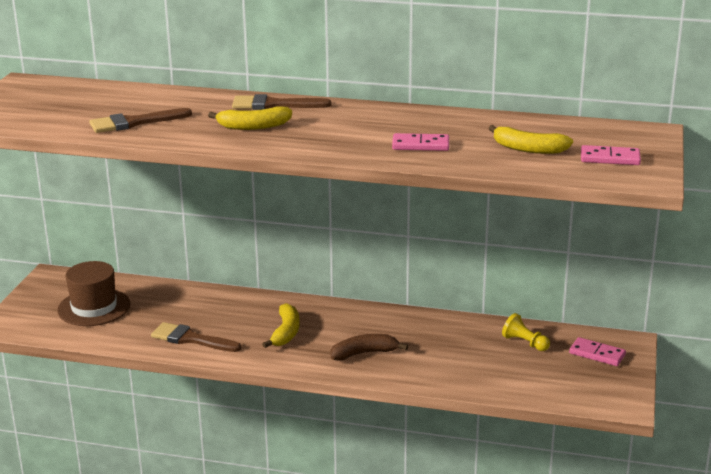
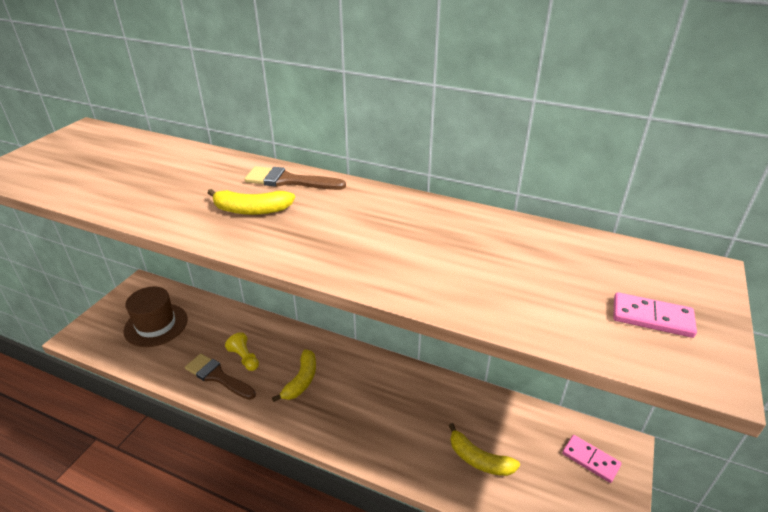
camera: 10 degrees right, 10 degrees up
(134, 123) = (139, 191): brown brush -> none
(364, 353) = (363, 421): brown banana -> none
(420, 145) = (419, 262): pink domino -> none
(525, 343) = (519, 430): yellow pawn -> yellow pawn (244, 358)
(528, 149) = (547, 285): yellow banana -> yellow banana (479, 459)

